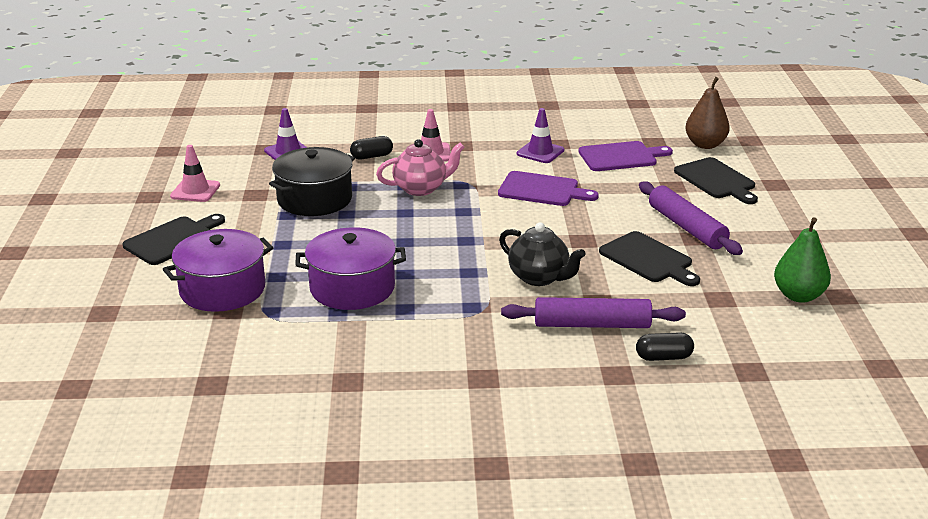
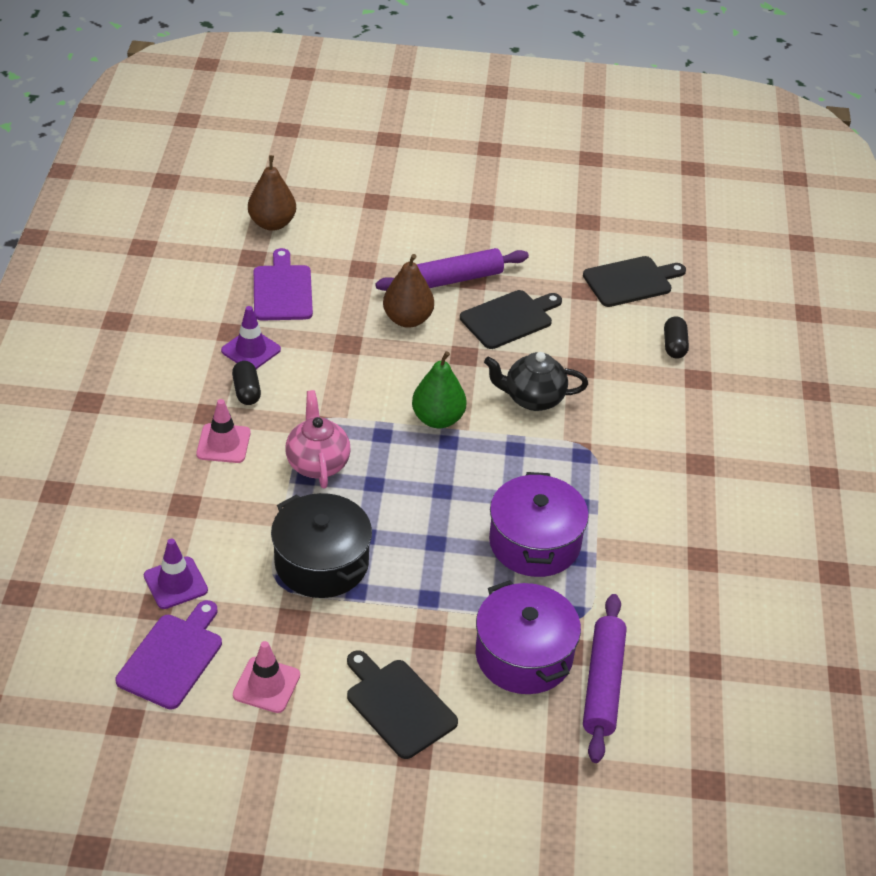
camera: 85 degrees left, 15 degrees up
(371, 156) = (215, 499): black capsule -> black capsule (246, 391)
(539, 277) = (533, 399): black teapot -> black teapot turned 135 degrees counterclockwise
(542, 190) = (346, 365): purple cutting board -> purple cutting board (172, 657)
(592, 324) = (620, 379): purple rolling pin -> purple rolling pin (603, 684)
(616, 211) = (407, 319): none -> brown pear
(716, 180) = (357, 236): black cutting board -> black cutting board (630, 281)
(798, 296) = (585, 244): green pear -> green pear (438, 419)

